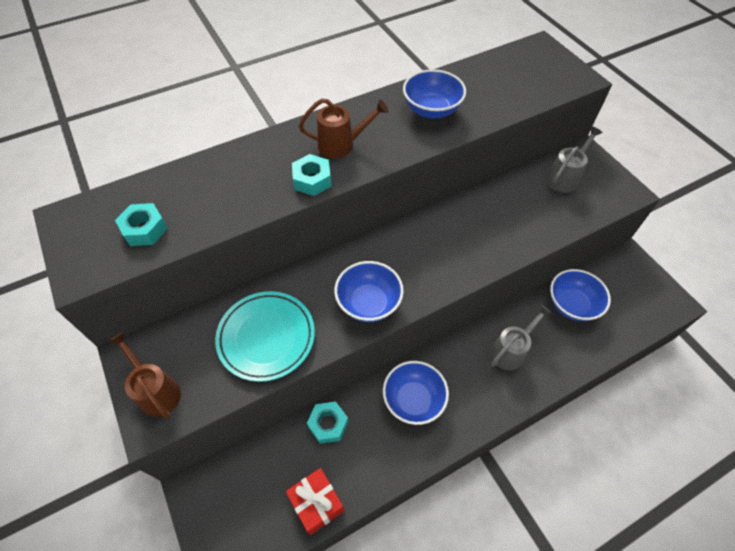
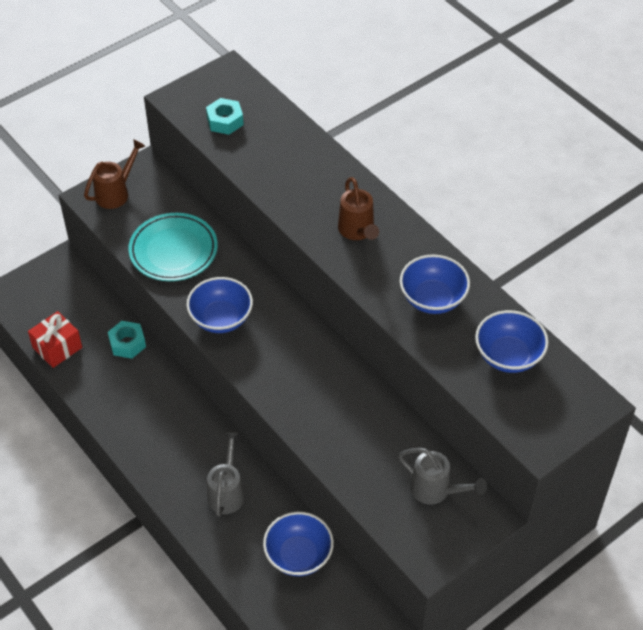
camera: 80 degrees right, 5 degrees down
(312, 180) = (304, 217): turquoise nut -> none
(413, 400) = (159, 408): blue bowl -> blue bowl (508, 356)
(510, 351) = (227, 492): grey watering can -> grey watering can turned 120 degrees counterclockwise

